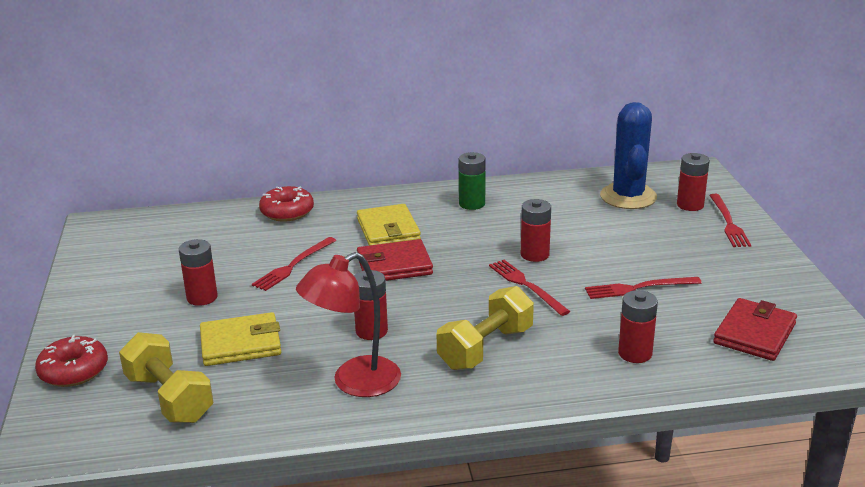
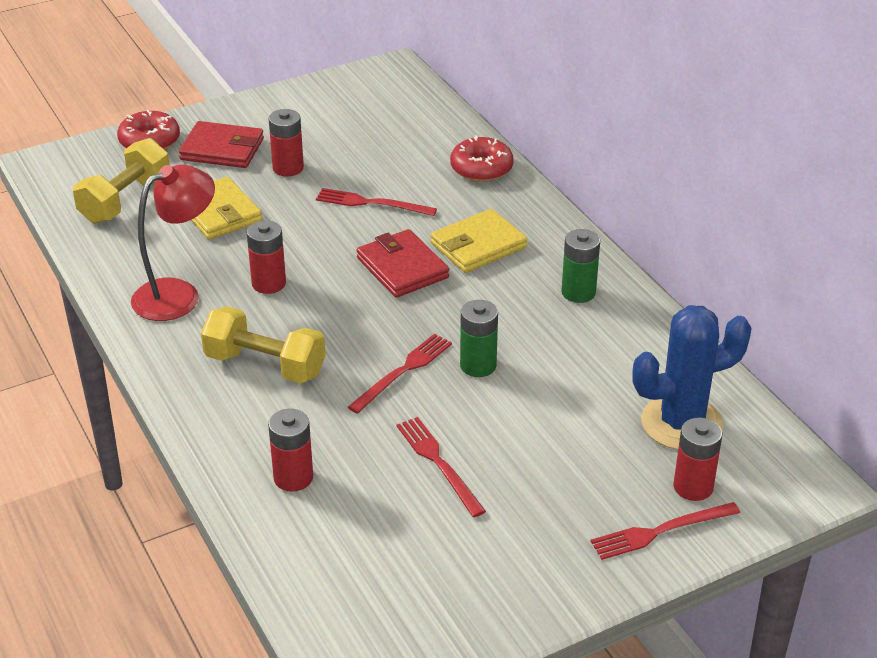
camera: 70 degrees right, 10 degrees up
(354, 382) = (178, 294): red lamp -> red lamp turned 105 degrees clockwise
(534, 254) = (478, 365): red battery -> green battery
(754, 333) = (373, 577): red wallet -> red wallet (222, 149)

